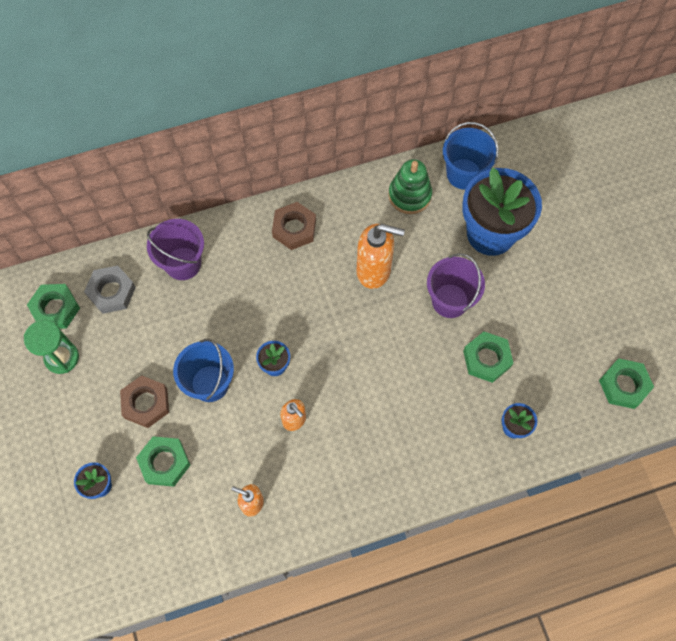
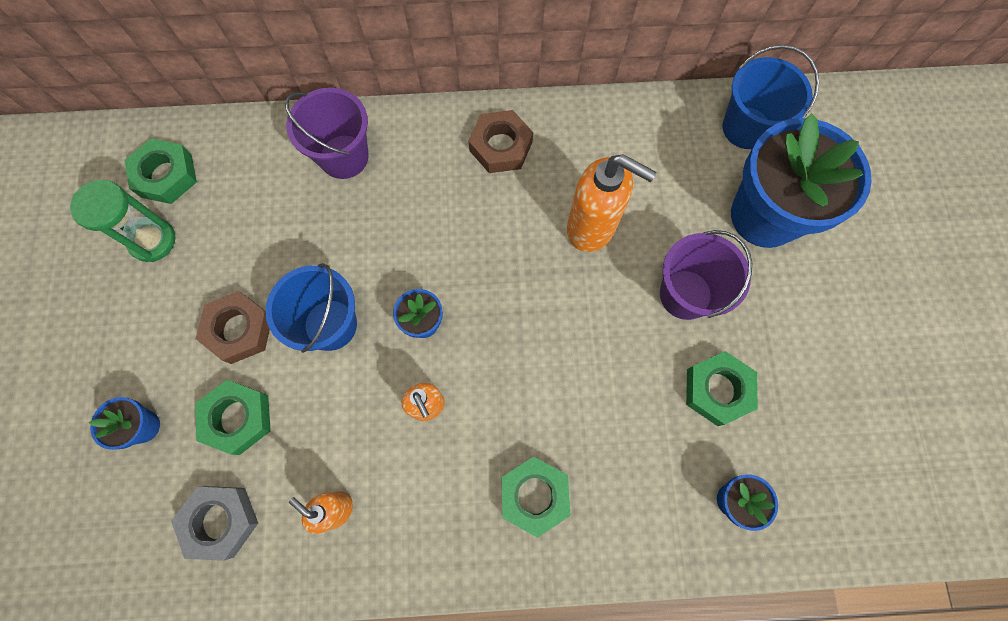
camera: 15 degrees right, 5 degrees up
(111, 292) = (242, 171): grey nut -> grey nut (220, 521)
(409, 195) = (665, 139): green stacking toy -> none
(624, 385) = (909, 481): green nut -> green nut (534, 495)

